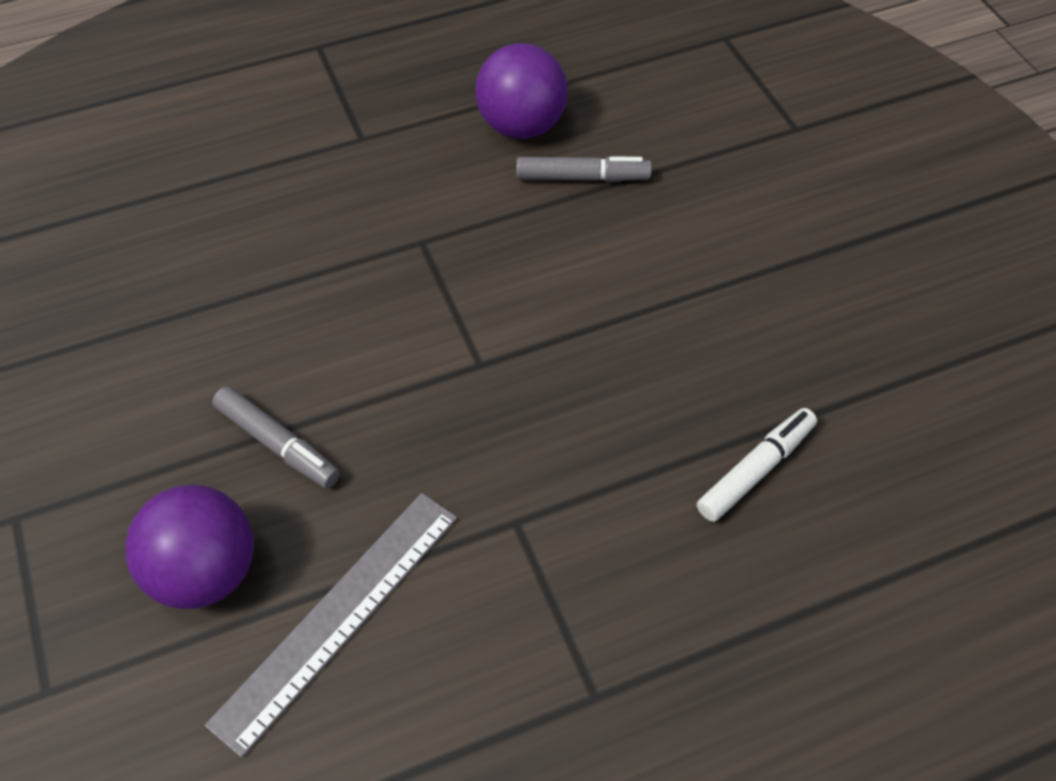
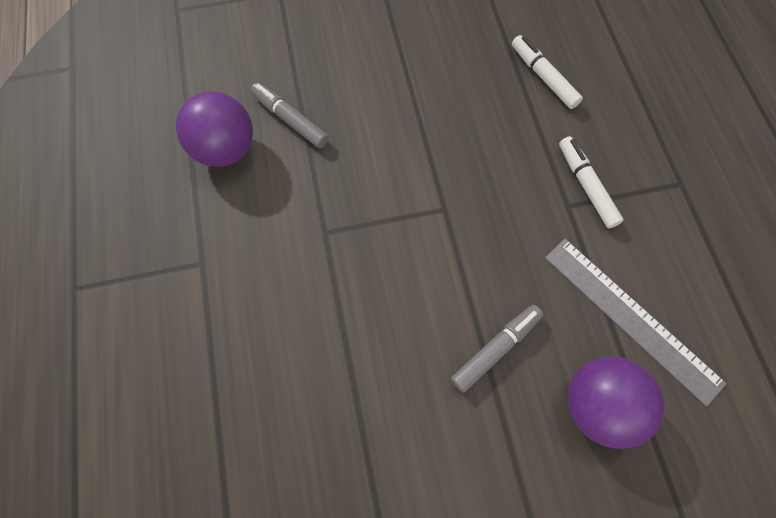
camera: 80 degrees left, 15 degrees up
(558, 544) = (586, 185): none -> white marker
(582, 177) = (290, 120): grey marker -> grey marker turned 60 degrees counterclockwise

